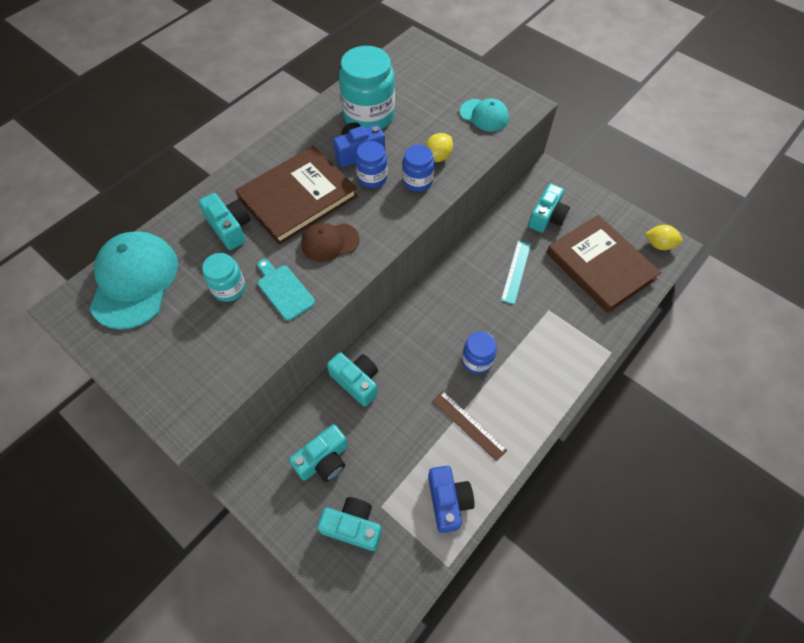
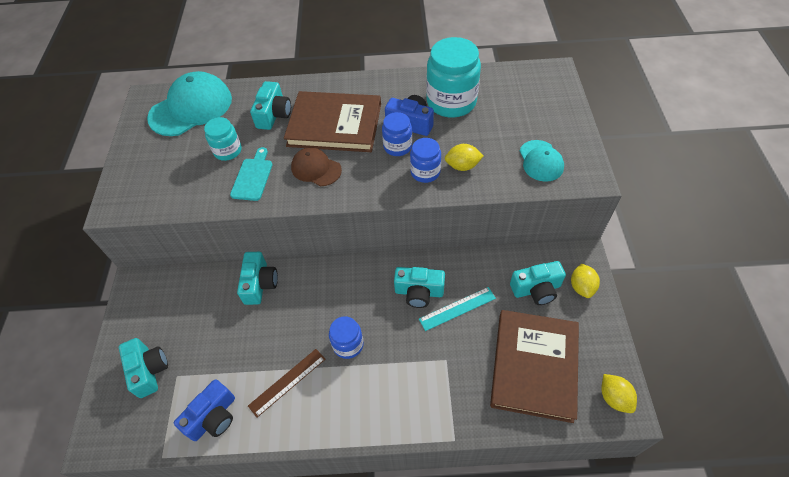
camera: 50 degrees right, 5 degrees down
(323, 460) = (184, 313): turquoise camera -> turquoise camera (419, 292)
(468, 425) = (287, 382): brown ruler -> brown ruler turned 45 degrees clockwise
(569, 193) = (581, 287): none -> yellow lemon

